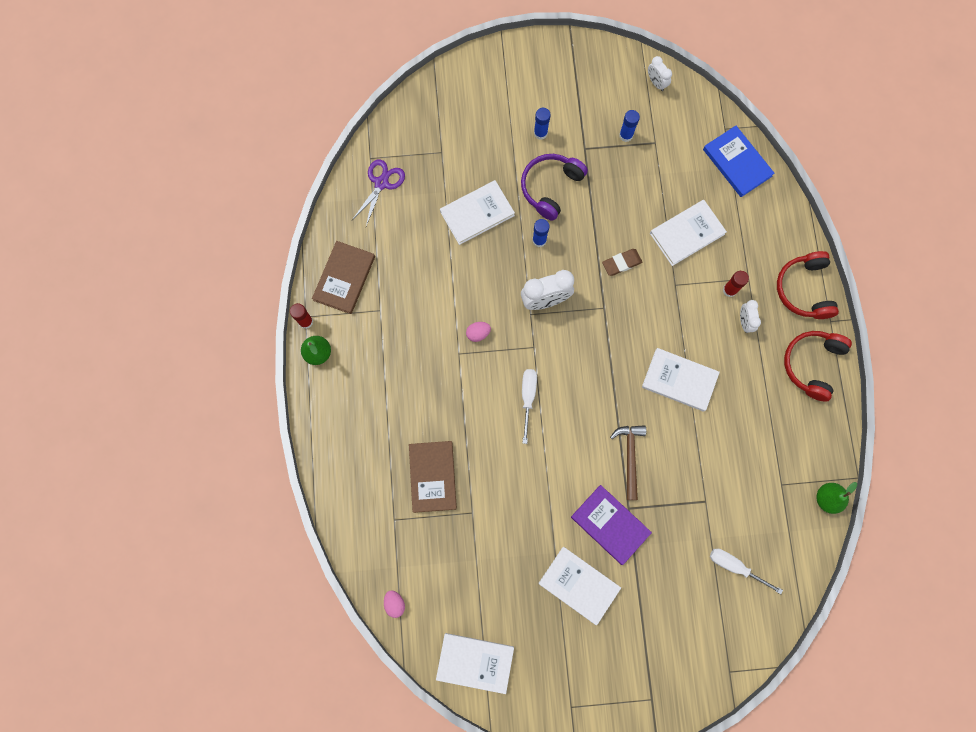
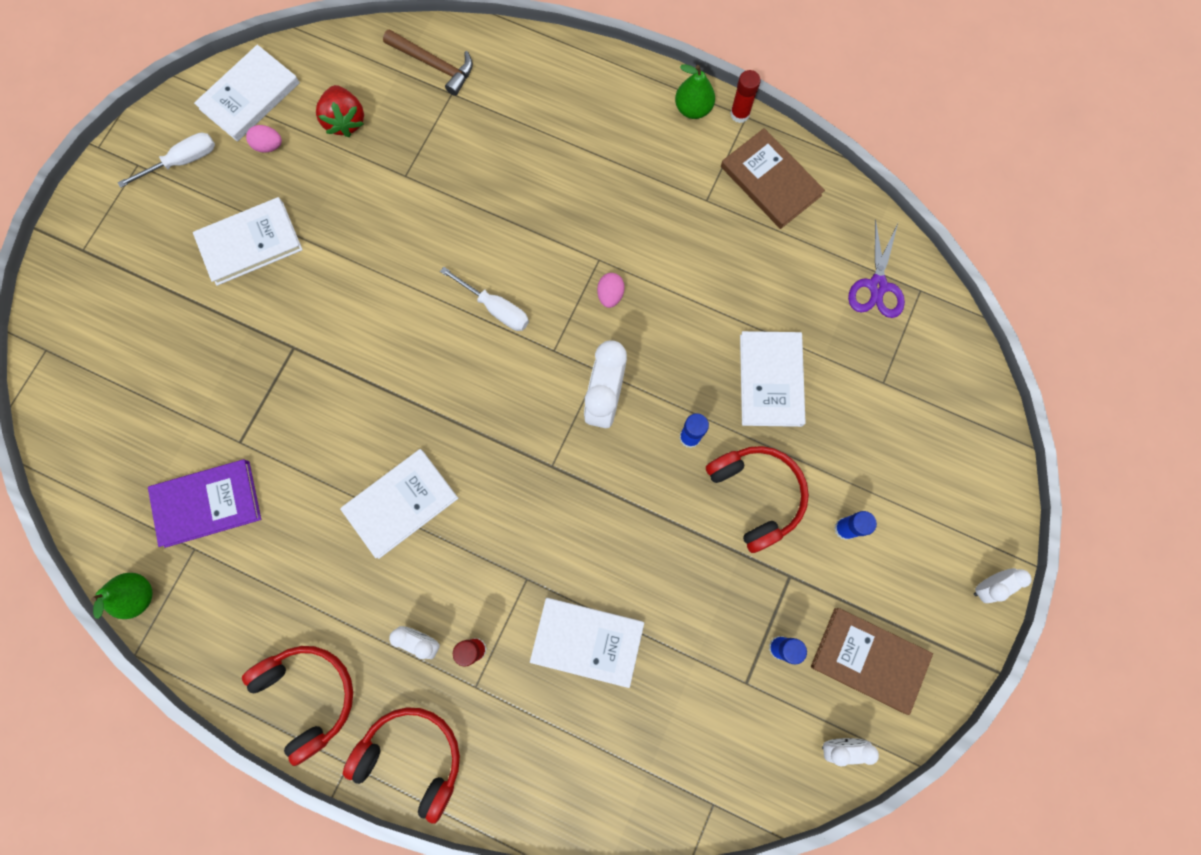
camera: 120 degrees right, 0 degrees up
(381, 183) = (877, 286): purple scissors -> purple scissors turned 45 degrees clockwise
(395, 603) = (364, 50): pink egg -> pink egg (269, 146)
(432, 477) = (472, 156): brown book -> brown book (869, 660)
(455, 580) = (345, 121): none -> red strawberry
(527, 49) = (988, 586): none -> white clock
(550, 187) = (756, 495): purple headphones -> red headphones
(610, 525) = (290, 316): purple book -> purple book (207, 503)
(621, 263) = (597, 526): brown eraser -> none
(629, 457) = (349, 384): brown hammer -> brown hammer (434, 65)
(687, 234) = (587, 641): white book -> white book turned 75 degrees counterclockwise
(735, 567) = (145, 429): white screwdriver -> white screwdriver (183, 161)
(737, 163) = (650, 787): blue book -> none

